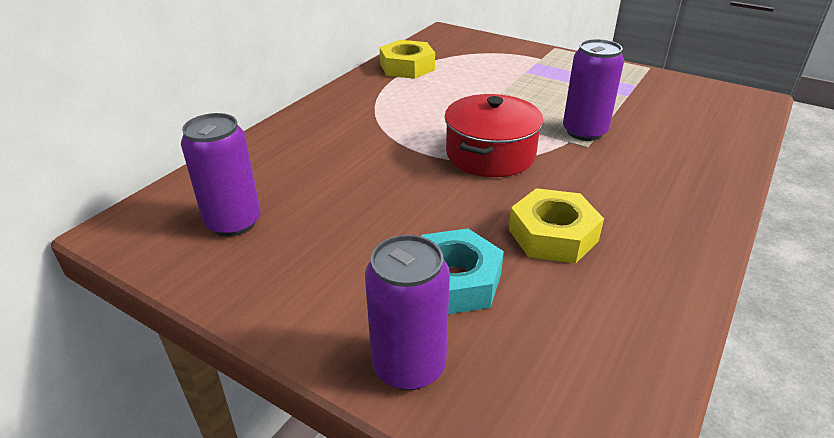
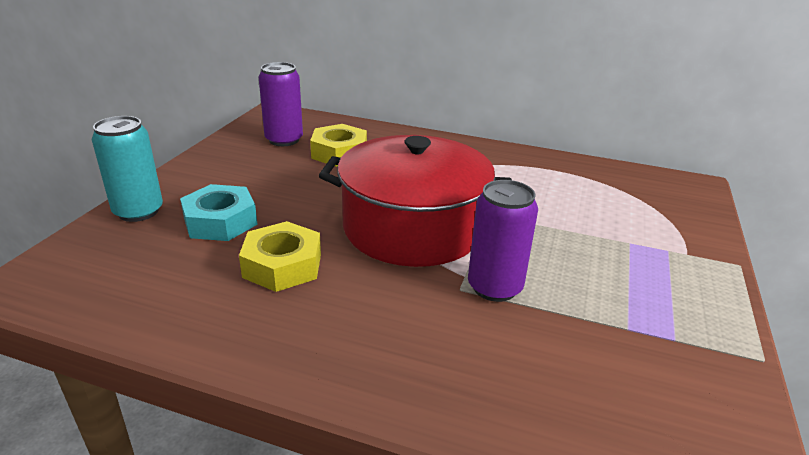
camera: 75 degrees right, 5 degrees down
(407, 67) = (573, 171): yellow nut -> yellow nut (339, 153)
(409, 366) = (138, 211): purple can -> turquoise can
(490, 154) = (413, 228): red pot -> red pot, size x1.55

